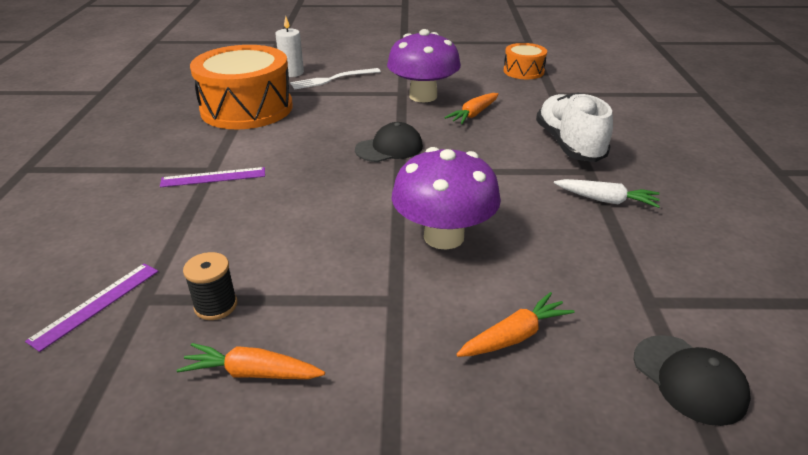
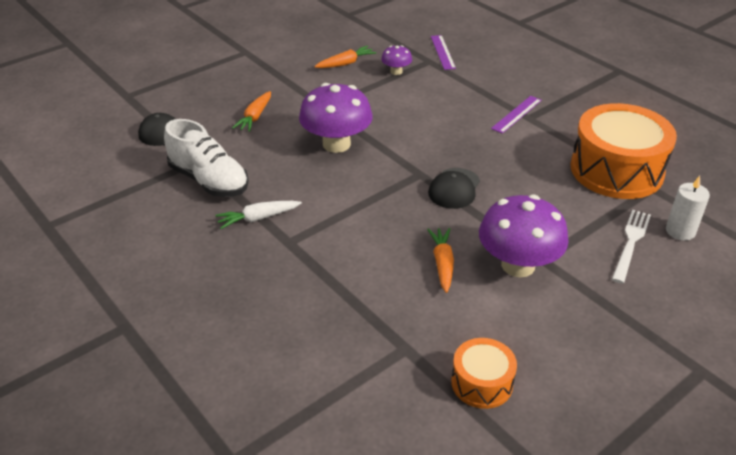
camera: 140 degrees right, 5 degrees up
(216, 305) = (396, 72): black spool -> purple mushroom
(569, 144) = (325, 266): white shoe -> white shoe (209, 181)

